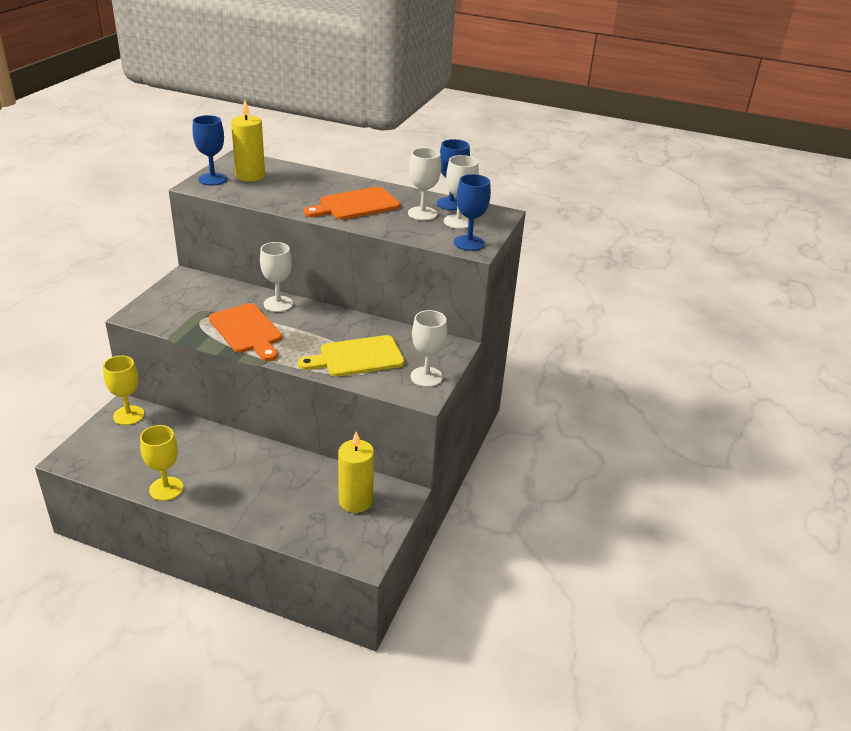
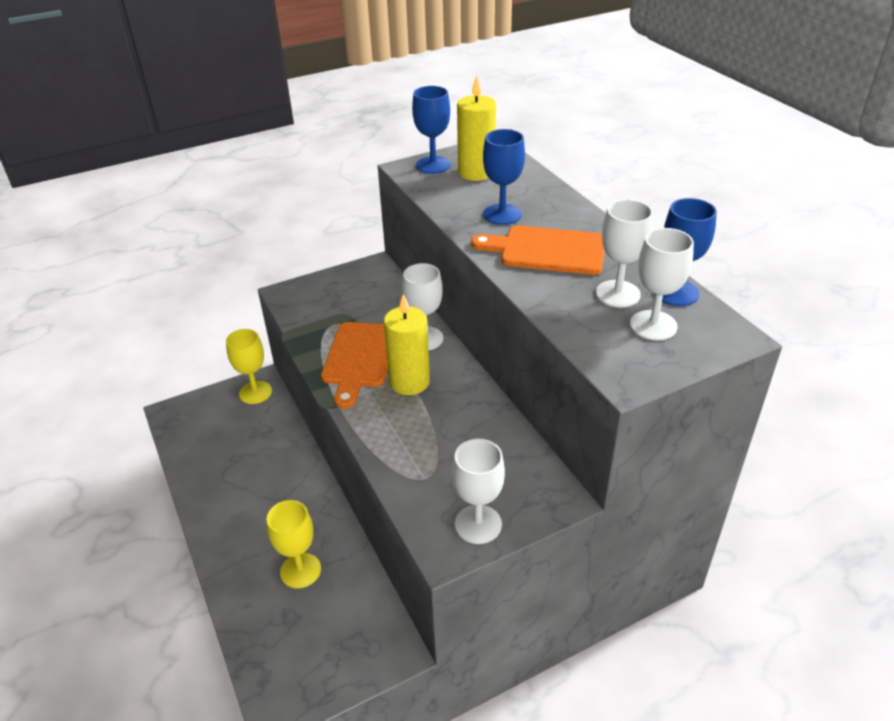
camera: 45 degrees right, 5 degrees up
(166, 489) = (204, 492): yellow goblet -> yellow goblet (300, 570)
(355, 501) = (343, 623): yellow candle -> yellow candle (409, 382)
(357, 357) = (430, 451): yellow cutting board -> none
(469, 243) = (628, 366): blue goblet -> blue goblet (502, 214)

